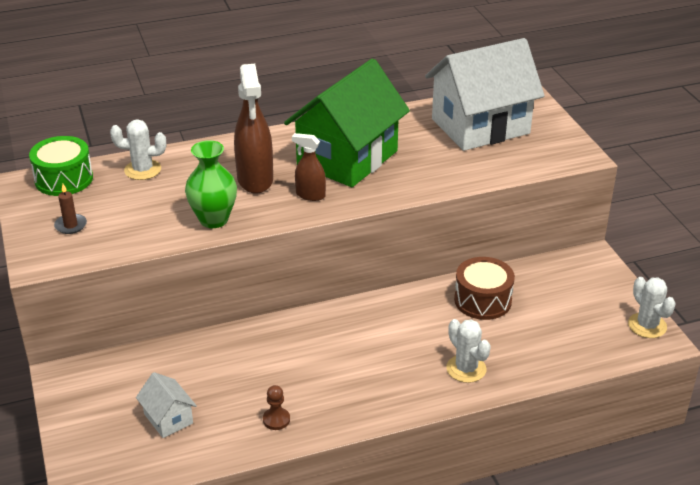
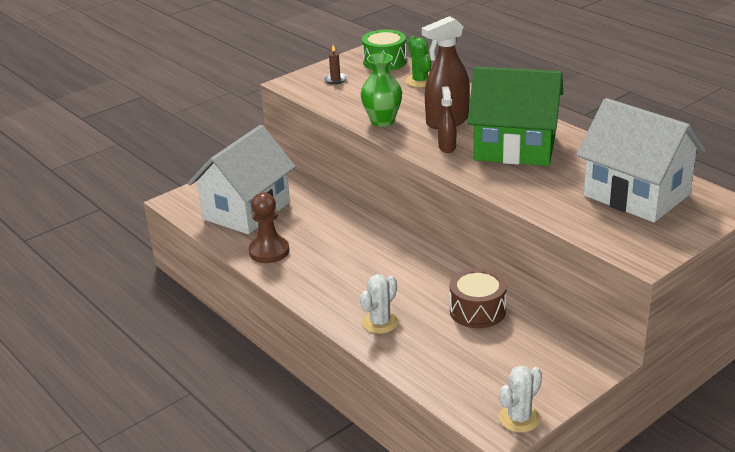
camera: 70 degrees right, 5 degrees down
(142, 170) = (420, 81): white cactus -> green cactus
(168, 418) = (246, 211): white house -> white house, size x2.30
(276, 420) = (269, 251): brown pawn -> brown pawn, size x1.88

